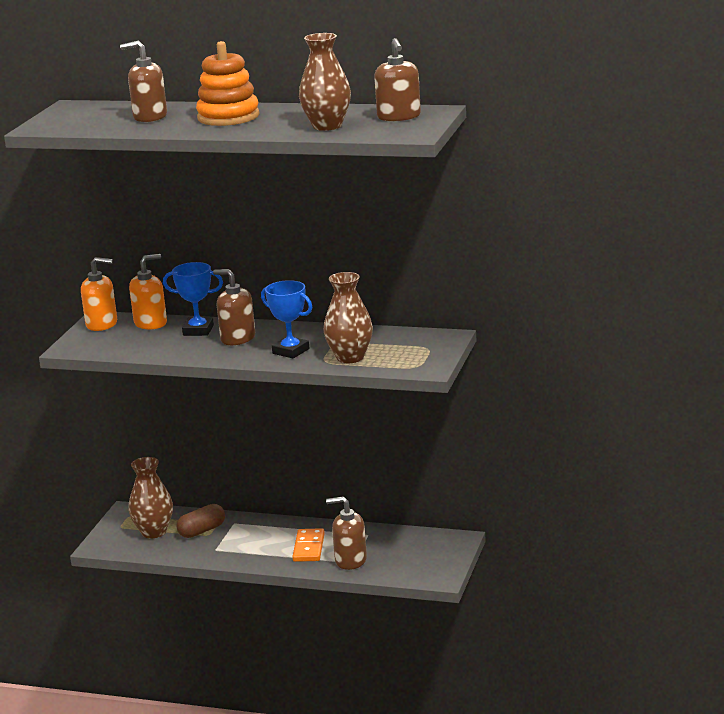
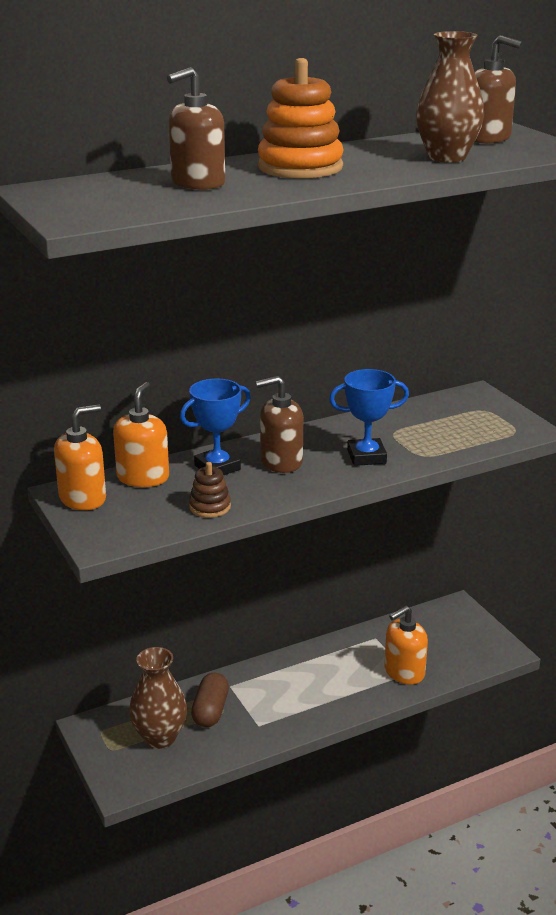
camera: 45 degrees left, 5 degrees up
(152, 349) = (210, 507): none -> brown stacking toy
(308, 548) = (345, 678): orange domino -> none
(350, 357) = (438, 443): brown vase -> none
(350, 560) = (404, 672): brown soap dispenser -> orange soap dispenser

